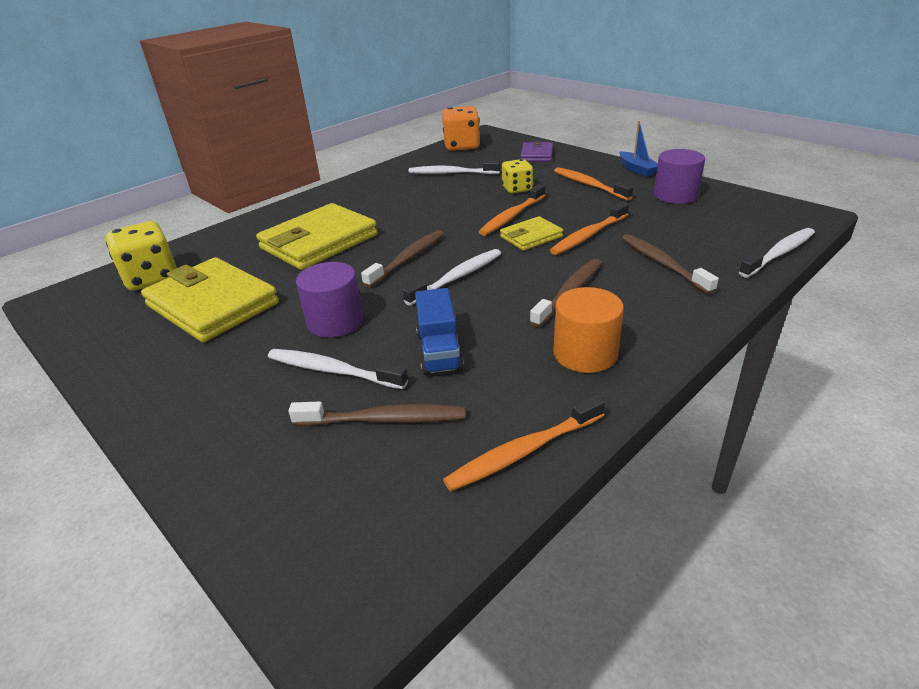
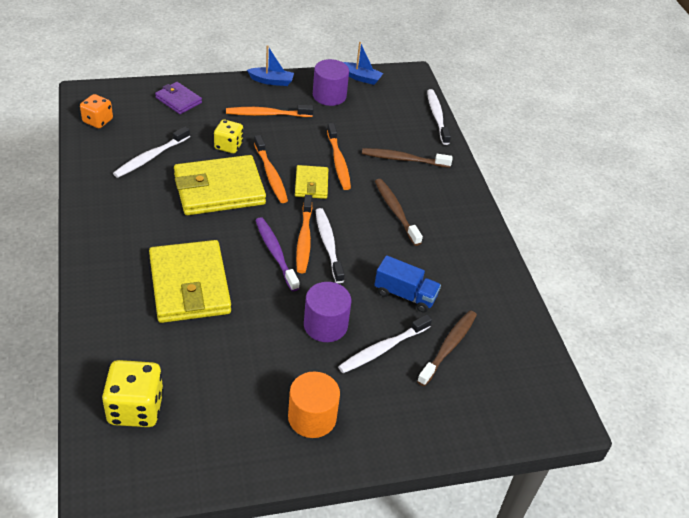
camera: 65 degrees left, 10 degrees up
(213, 304) = (231, 381): yellow wallet -> yellow wallet (219, 189)
(407, 259) = (275, 253): brown toothbrush -> purple toothbrush
(462, 146) = (98, 121): orange dice -> orange dice, size x0.64
(523, 451) = (513, 308): orange toothbrush -> orange toothbrush (304, 239)
(585, 354) = (459, 243): orange cylinder -> orange cylinder (312, 417)
(738, 196) = (360, 77): none -> blue boat

